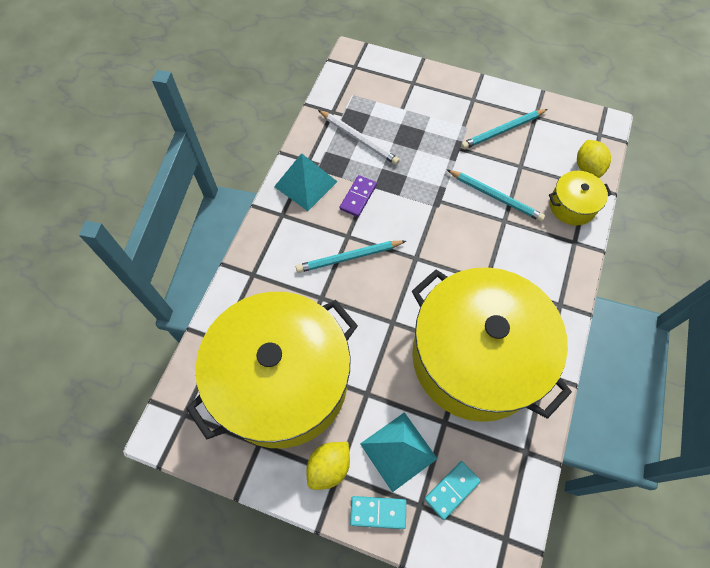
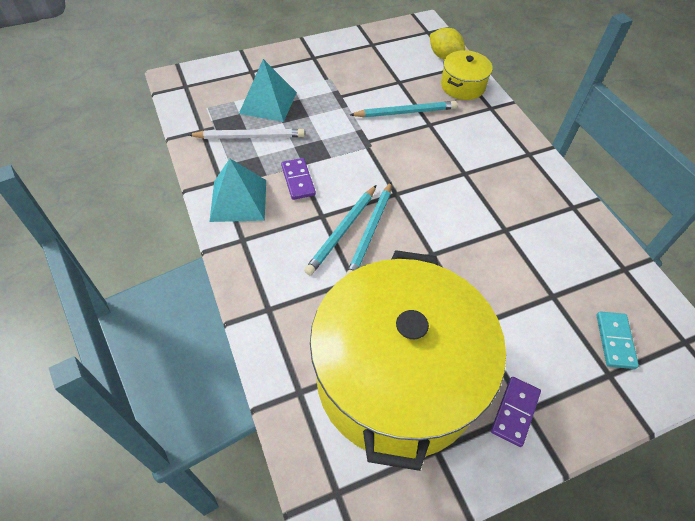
camera: 45 degrees left, 10 degrees down
(329, 467) = (514, 412): yellow lemon -> purple domino
(378, 512) = (589, 410): turquoise domino -> none
(398, 451) = (548, 347): turquoise pyramid -> turquoise pyramid (268, 102)
(476, 357) = (519, 231): yellow pot -> none
(502, 130) = (359, 66): turquoise pencil -> turquoise pencil (370, 232)

